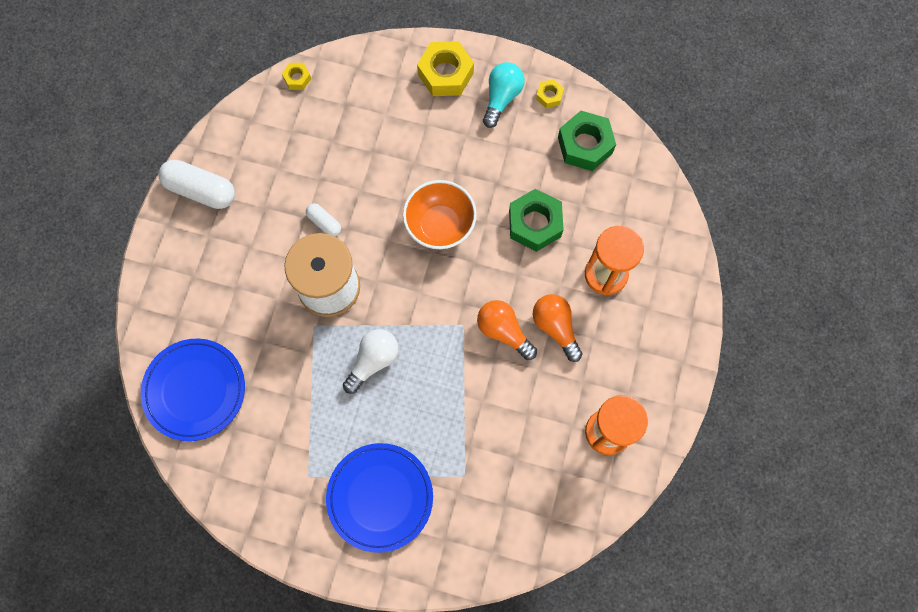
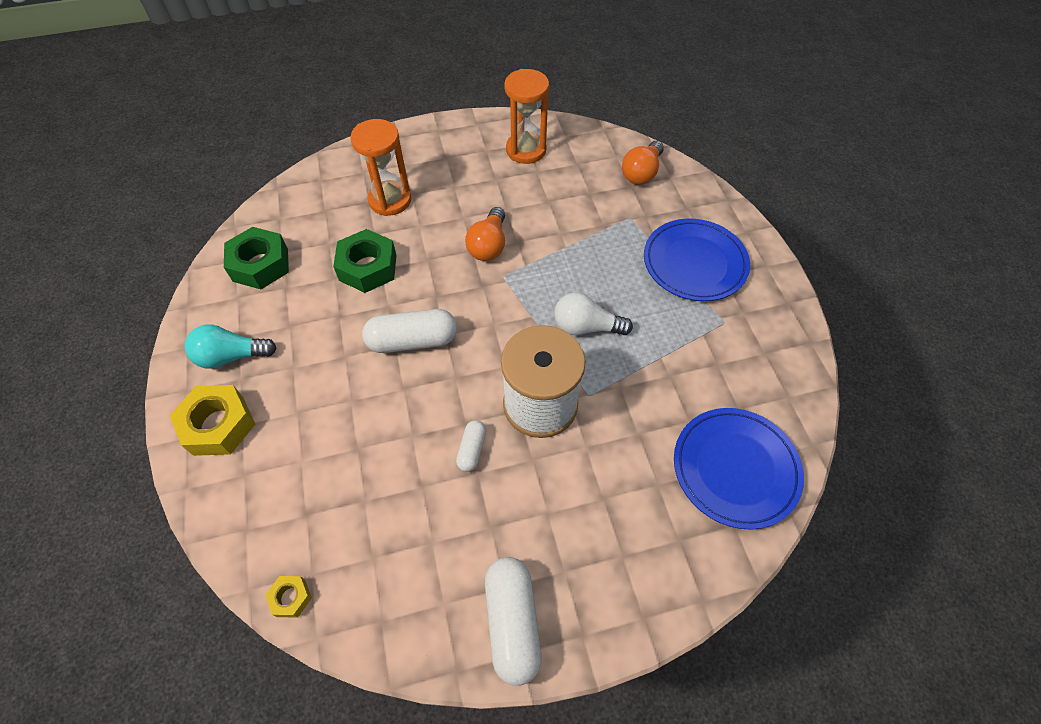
camera: 120 degrees left, 15 degrees down
(440, 225) = (412, 341): orange bowl -> white capsule
(549, 96) = (212, 316): yellow nut -> none
(555, 327) = (461, 213): orange light bulb -> orange light bulb (641, 173)

